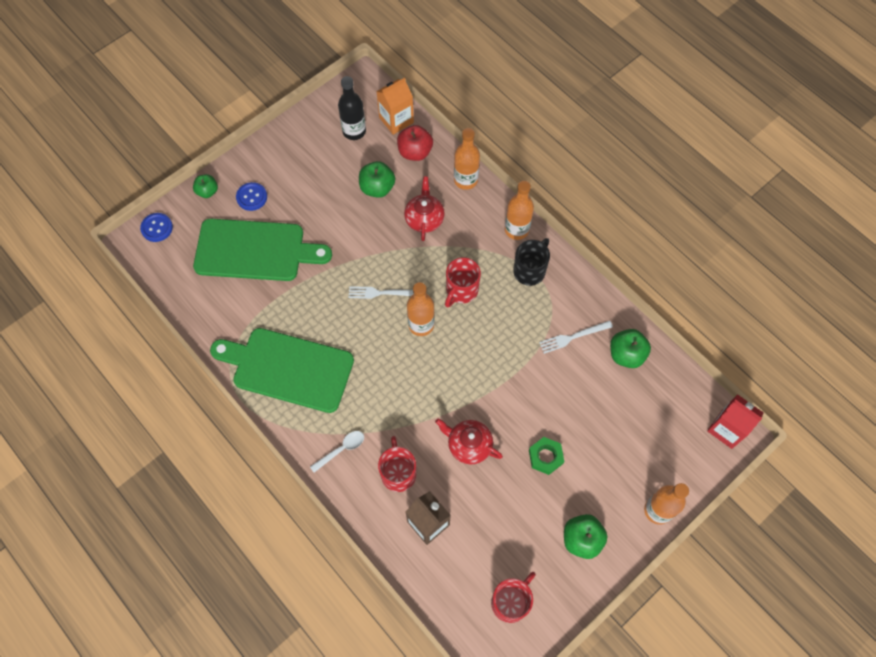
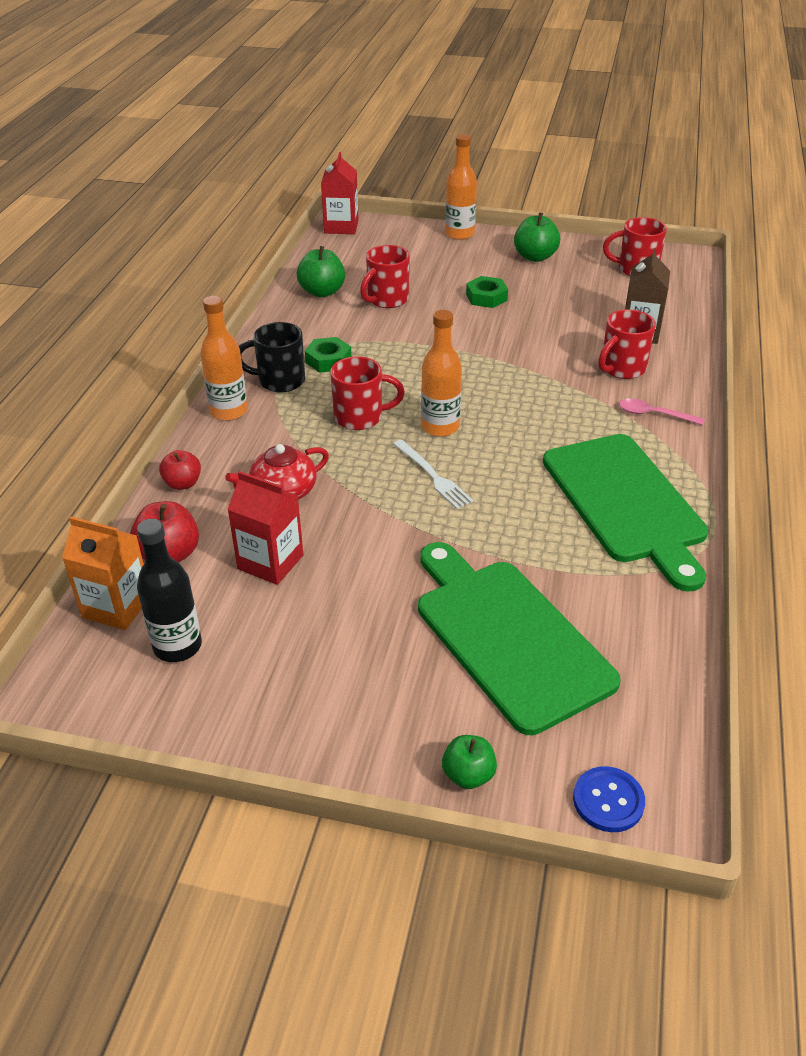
camera: 125 degrees left, 25 degrees down
(252, 197) = (421, 702): blue button -> none
(341, 449) = (653, 414): white spoon -> pink spoon
(377, 188) = (270, 562): green apple -> red carton
(465, 180) = (183, 483): orange bottle -> red apple
(468, 445) = (534, 340): red teapot -> none
(534, 309) = (328, 360): none -> green nut
(573, 337) = (336, 325): white fork -> none
(587, 388) = (386, 300): none -> red mug

